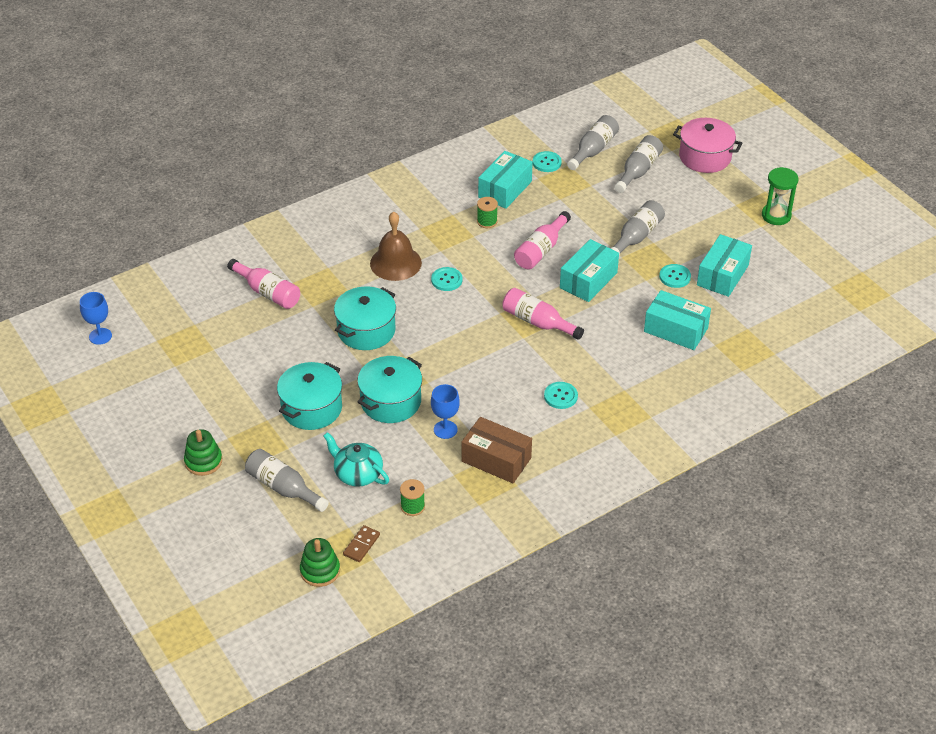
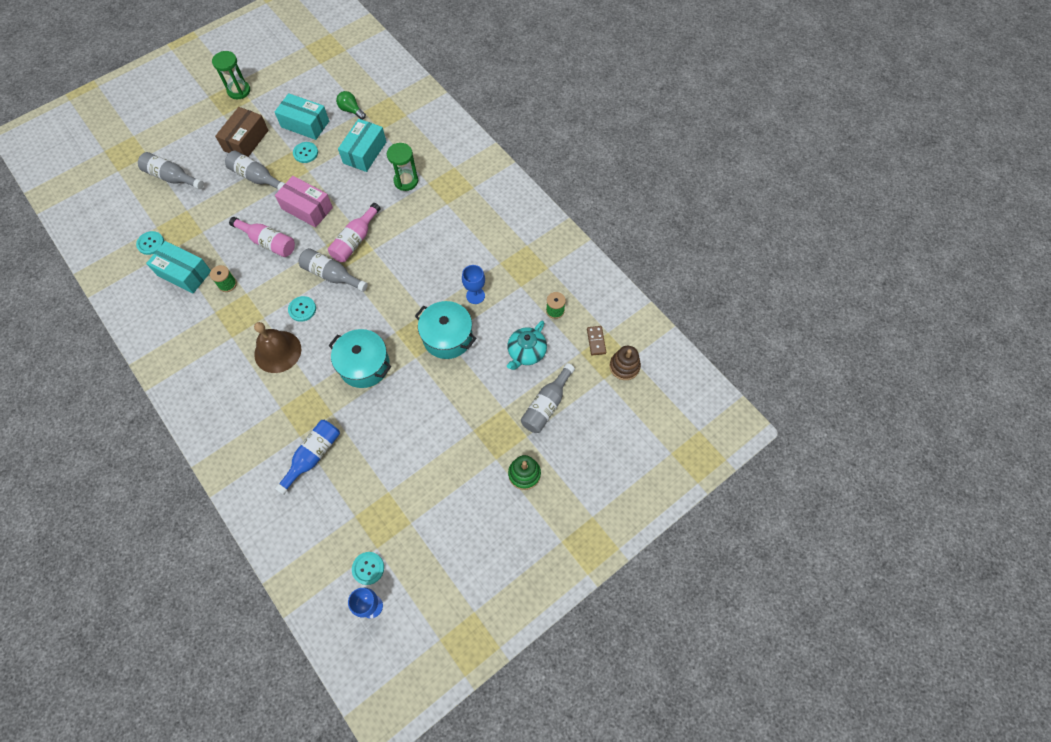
camera: 95 degrees left, 20 degrees up
(267, 292) = (313, 456): pink bottle -> blue bottle
(311, 408) = (458, 396): turquoise pot -> none
(320, 571) = (624, 366): green stacking toy -> brown stacking toy
(361, 545) = (596, 341): brown domino -> brown domino turned 60 degrees clockwise
(496, 460) = (503, 259): brown box -> brown box (246, 140)
(560, 396) = (436, 222): turquoise button -> turquoise button (368, 568)
(588, 280) = (307, 208): turquoise box -> pink box
(593, 150) = (138, 209): grey bottle -> grey bottle (332, 275)
(628, 368) = (406, 181): none -> green hourglass
(705, 157) = (160, 133): pink pot -> none
(748, 317) = (351, 110): none -> green light bulb

